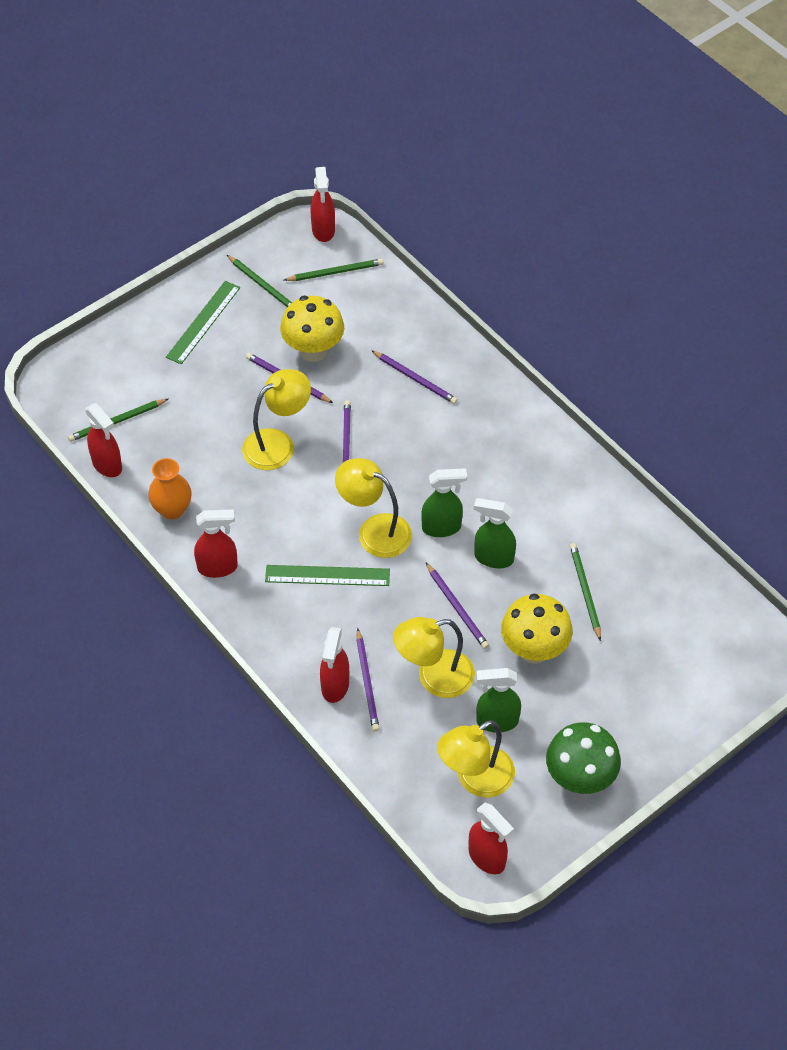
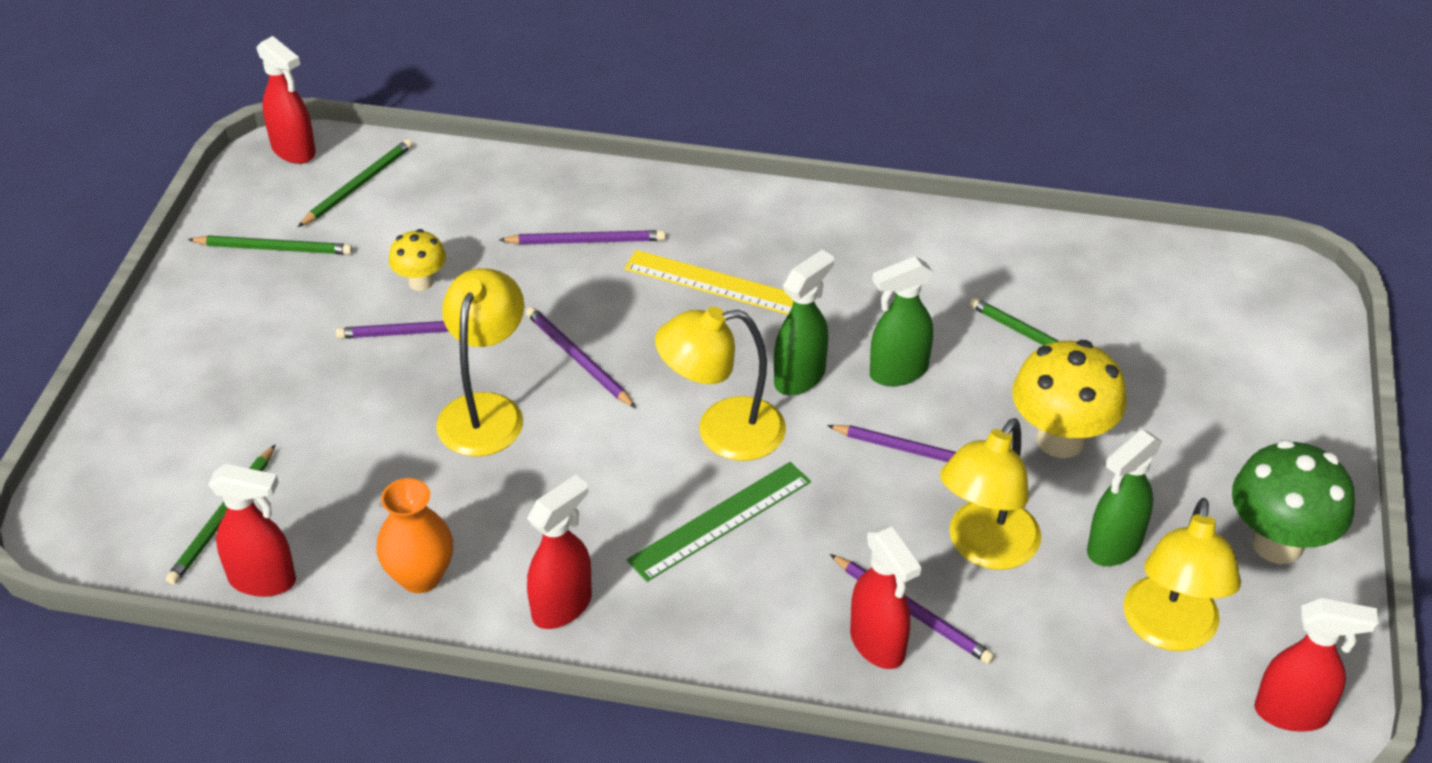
camera: 40 degrees left, 10 degrees down
(203, 322) = (231, 331): green ruler -> none
(313, 351) = (421, 282): yellow mushroom -> yellow mushroom, size x0.55
(454, 446) = (714, 283): none -> yellow ruler

